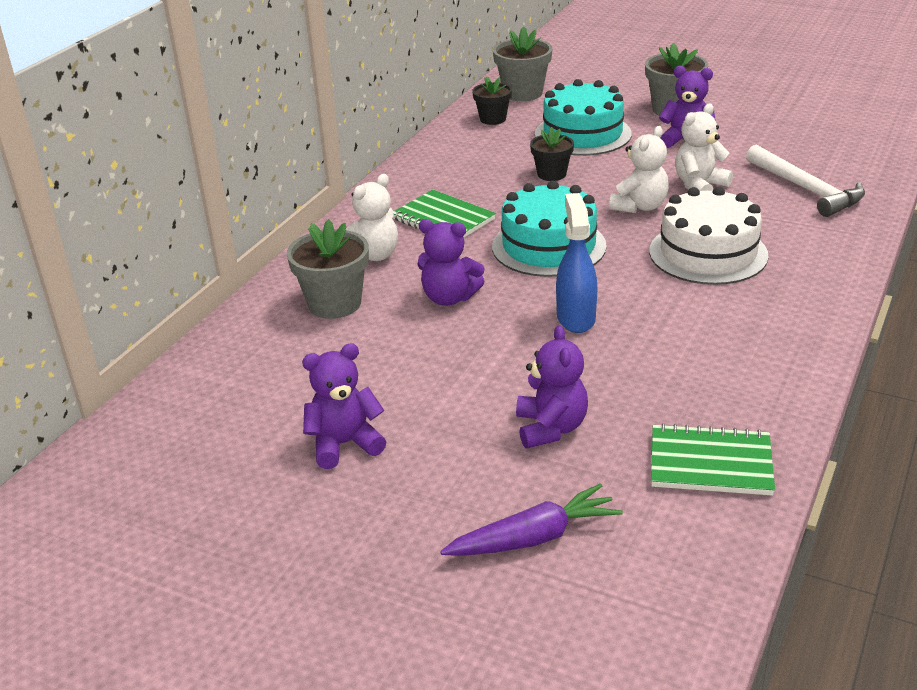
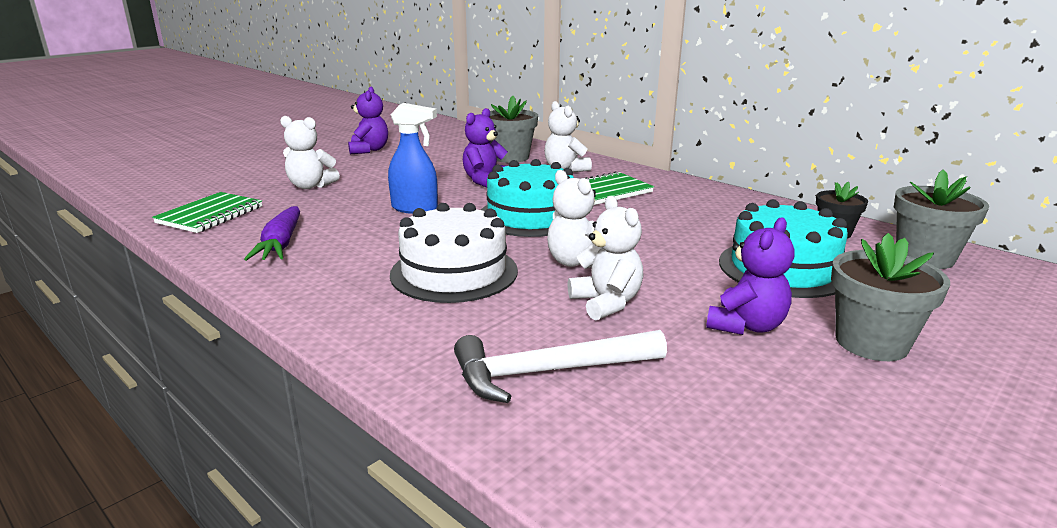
camera: 105 degrees right, 10 degrees down
(534, 538) = (238, 172): purple carrot -> purple carrot (281, 244)
(551, 174) = (676, 238): black flower pot -> none
(551, 428) = (310, 186): purple teddy bear -> white teddy bear

